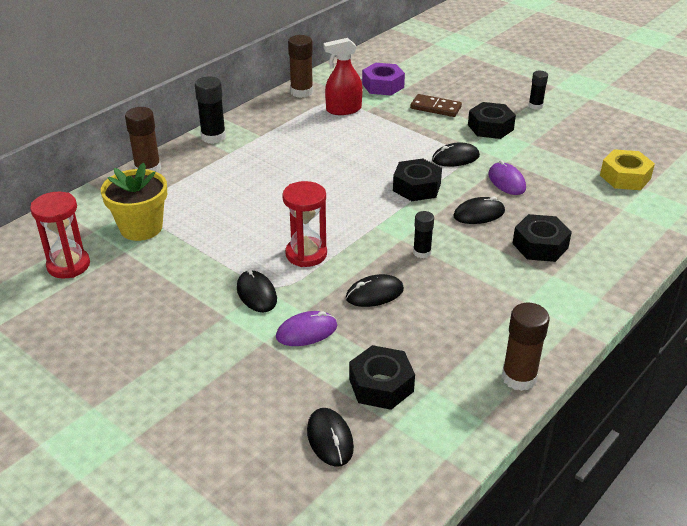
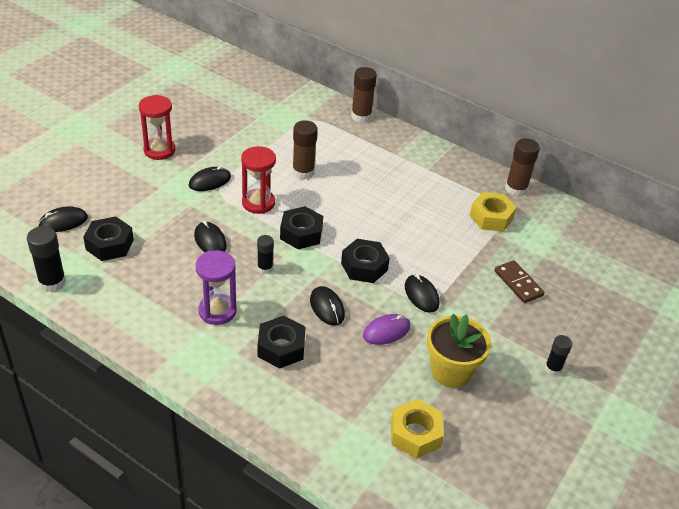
camera: 80 degrees right, 5 degrees up
(68, 265) = (239, 98): red hourglass -> red hourglass (159, 150)
(141, 228) = (284, 122): yellow flower pot -> yellow flower pot (451, 371)
(213, 137) = (418, 143): black glue stick -> black glue stick (52, 282)
(306, 331) = (167, 207): purple mouse -> none
(343, 109) = (491, 217): red spray bottle -> yellow nut
(383, 85) = (551, 244): purple nut -> none
(435, 108) = (518, 283): brown domino -> brown domino turned 45 degrees counterclockwise
(490, 127) = (491, 325): black nut -> black nut (301, 233)
(494, 288) = (217, 311): none -> purple hourglass
(519, 378) = (109, 319): brown glue stick -> brown glue stick (303, 172)

